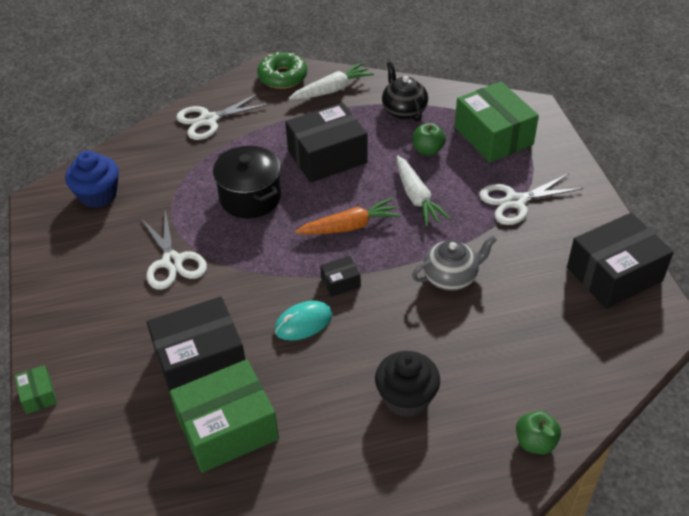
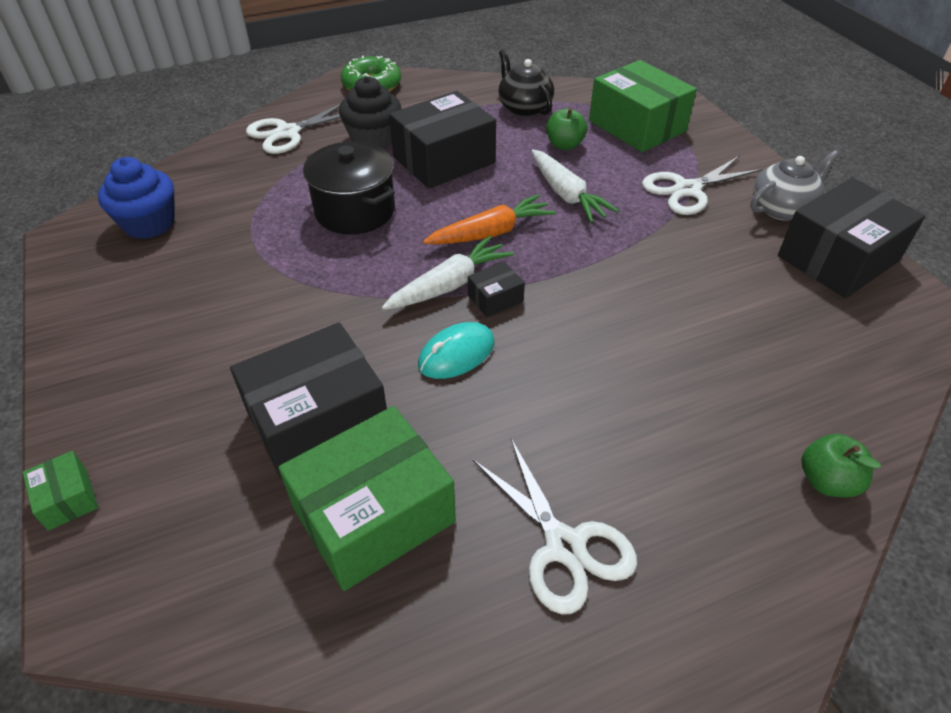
camera: 10 degrees left, 0 degrees up
(172, 262) = (260, 294): white scissors -> white scissors (564, 546)
(332, 90) = (433, 94): white carrot -> white carrot (449, 285)
(406, 398) = (626, 439): black cupcake -> black cupcake (373, 139)
(451, 277) = (637, 280): grey teapot -> grey teapot (782, 209)

